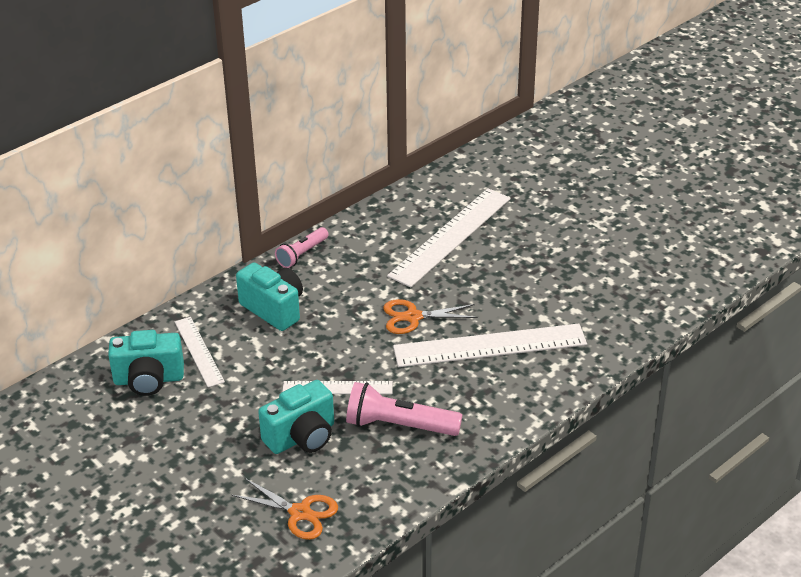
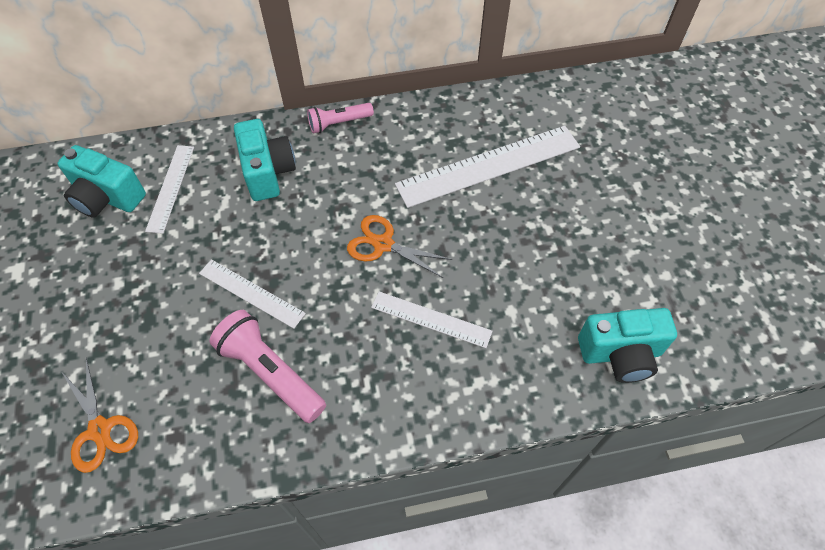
camera: 30 degrees right, 20 degrees up
(302, 437) = (175, 335): turquoise camera -> turquoise camera (620, 354)
(490, 346) = (431, 319): white ruler -> white ruler, size x0.55

